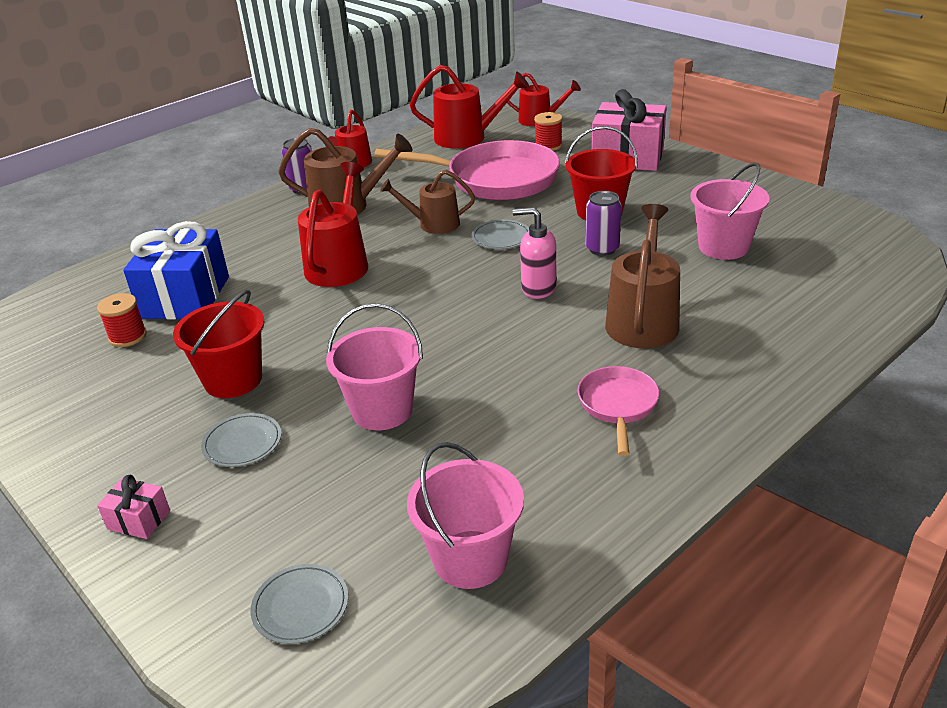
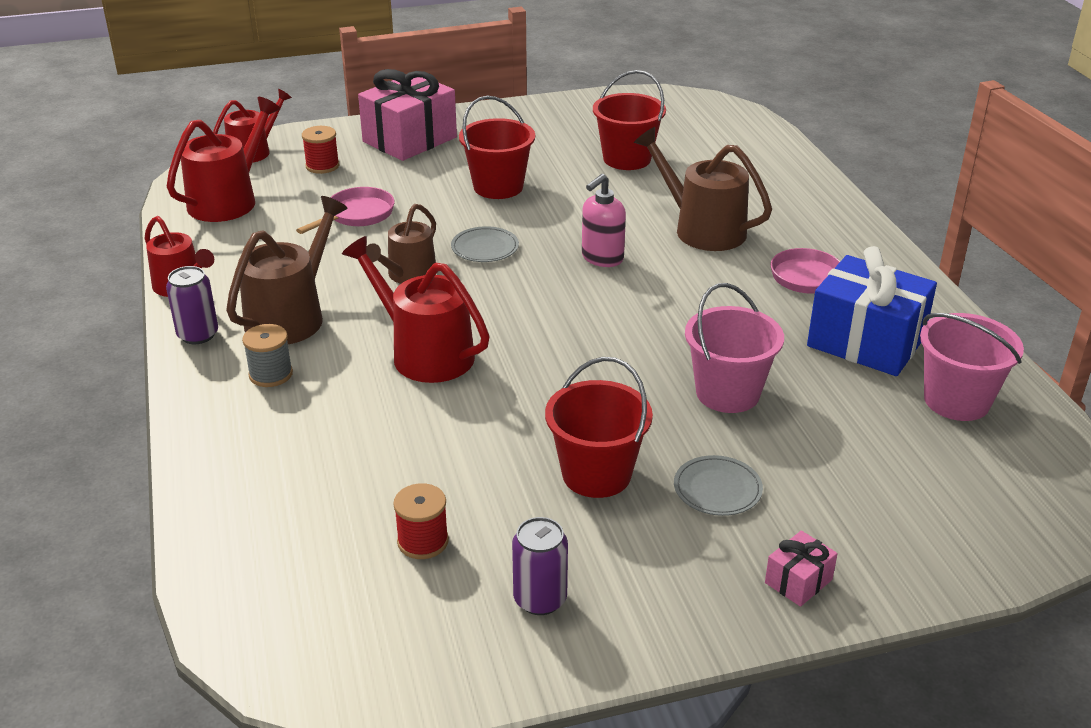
camera: 65 degrees left, 0 degrees up
(185, 297) = (374, 479): blue gift -> blue gift (866, 342)
(277, 224) = (271, 374): none -> grey spool
(300, 606) = (970, 500): grey plate -> none
(495, 180) = (357, 215): pink pan -> pink pan, size x0.50
(602, 249) = (568, 208): purple can -> purple can (540, 599)
(723, 247) = (627, 159): pink bucket -> red bucket

